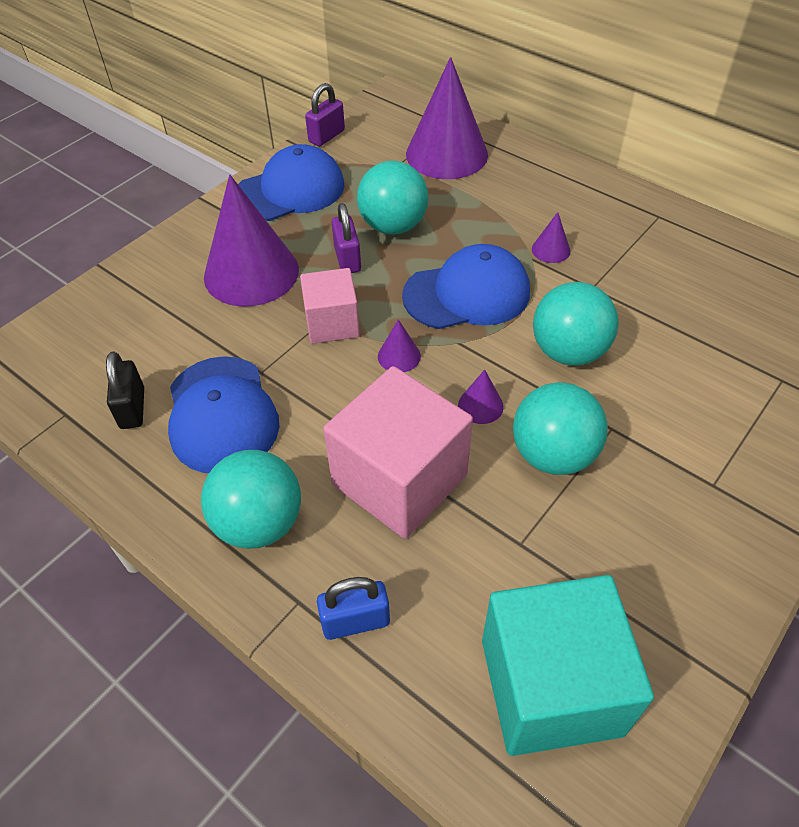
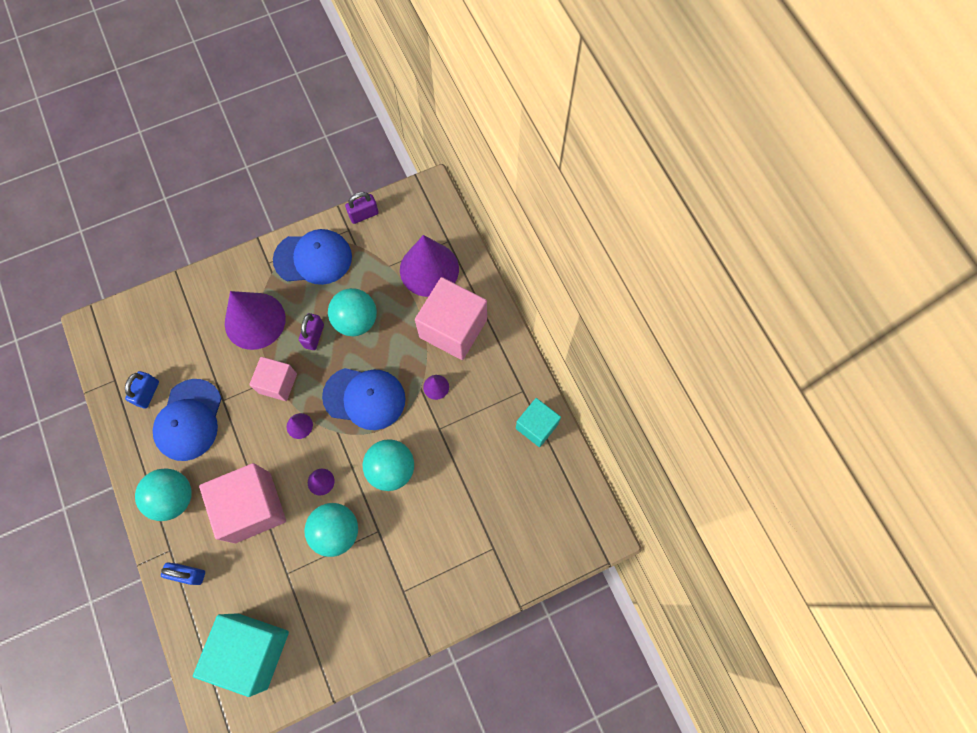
camera: 25 degrees right, 20 degrees up
(132, 408) = (148, 393): black padlock -> blue padlock
(522, 192) = (453, 328): none -> pink cube
(708, 240) = (536, 426): none -> turquoise cube

